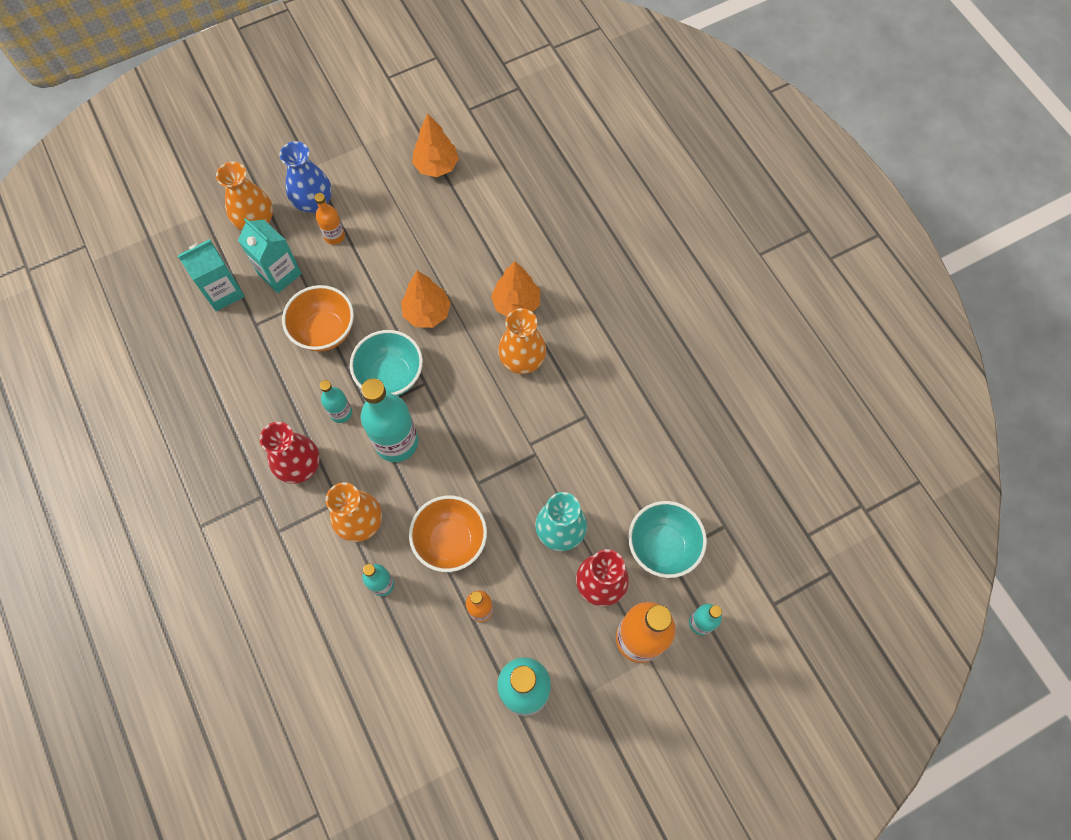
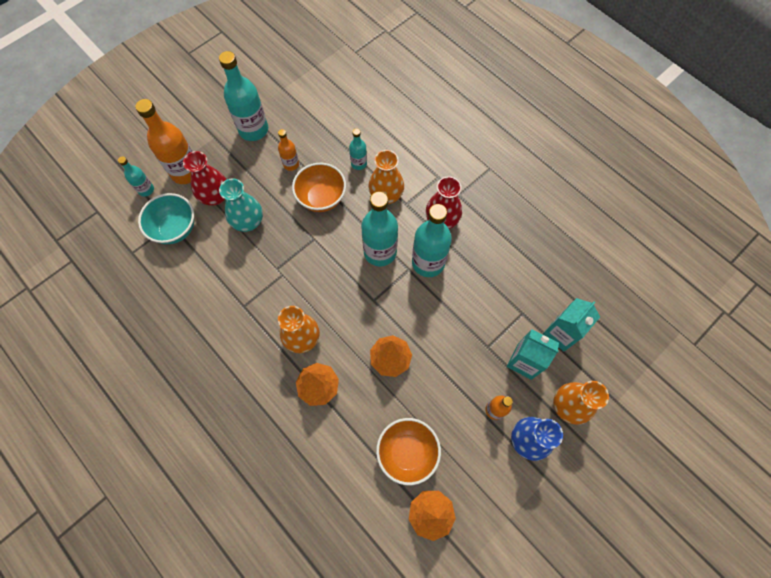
camera: 165 degrees right, 0 degrees up
(325, 331) = (466, 321): orange bowl -> orange bowl (407, 452)
(341, 412) = (428, 262): turquoise bottle -> turquoise bottle, size x1.91
(391, 376) = (401, 299): turquoise bowl -> none

